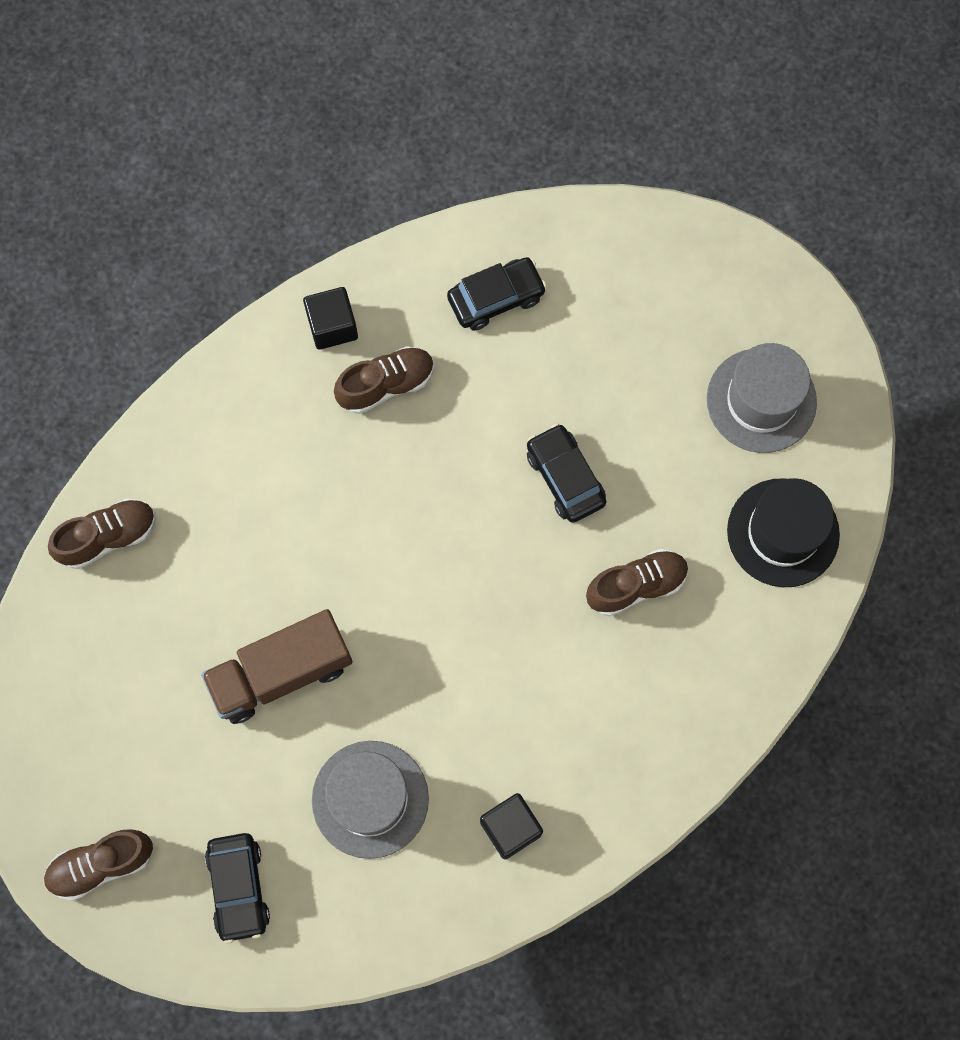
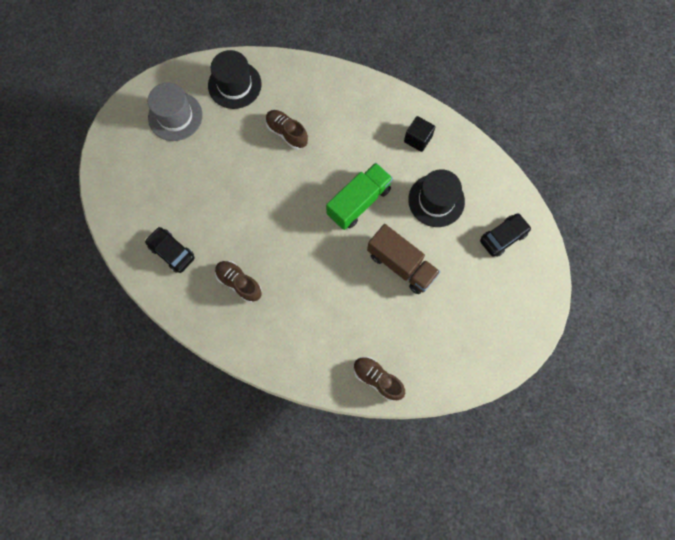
camera: 115 degrees left, 0 degrees up
(101, 865) = (527, 301): brown shoe -> none
(332, 326) = (219, 323): black cube -> none
(370, 799) = (436, 200): grey hat -> black hat
(436, 654) = (359, 202): none -> green truck
(565, 477) = (249, 183): black car -> none

